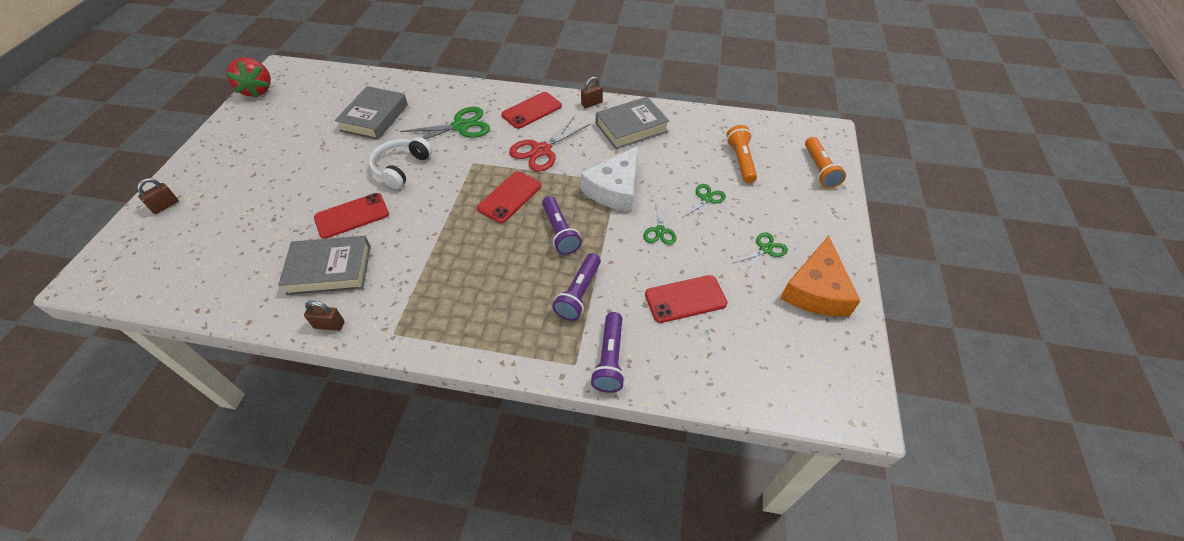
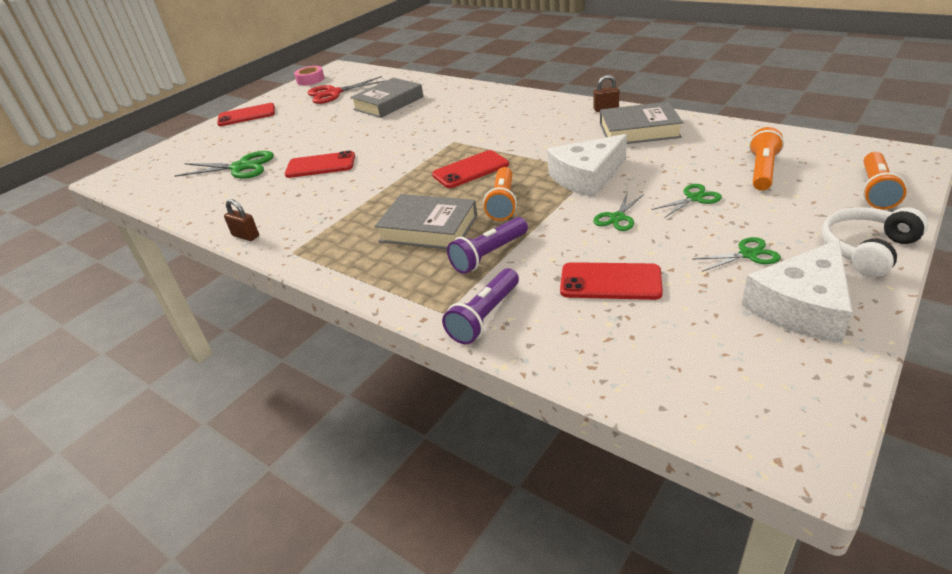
camera: 30 degrees right, 15 degrees down
(165, 206) = (192, 142): brown padlock -> none
(257, 90) = (310, 80): red strawberry -> pink tape
(329, 269) = (275, 199): grey book -> grey book (428, 228)
(401, 168) = (386, 138): white headphones -> white headphones (867, 249)
(461, 126) = (460, 115): green scissors -> green scissors (241, 167)
(532, 110) = (538, 109): red phone -> red phone (246, 115)
(541, 150) = (527, 139): red scissors -> red scissors (334, 93)
(560, 232) = (503, 203): purple flashlight -> orange flashlight
(816, 290) = (802, 306): orange cheese -> white cheese

